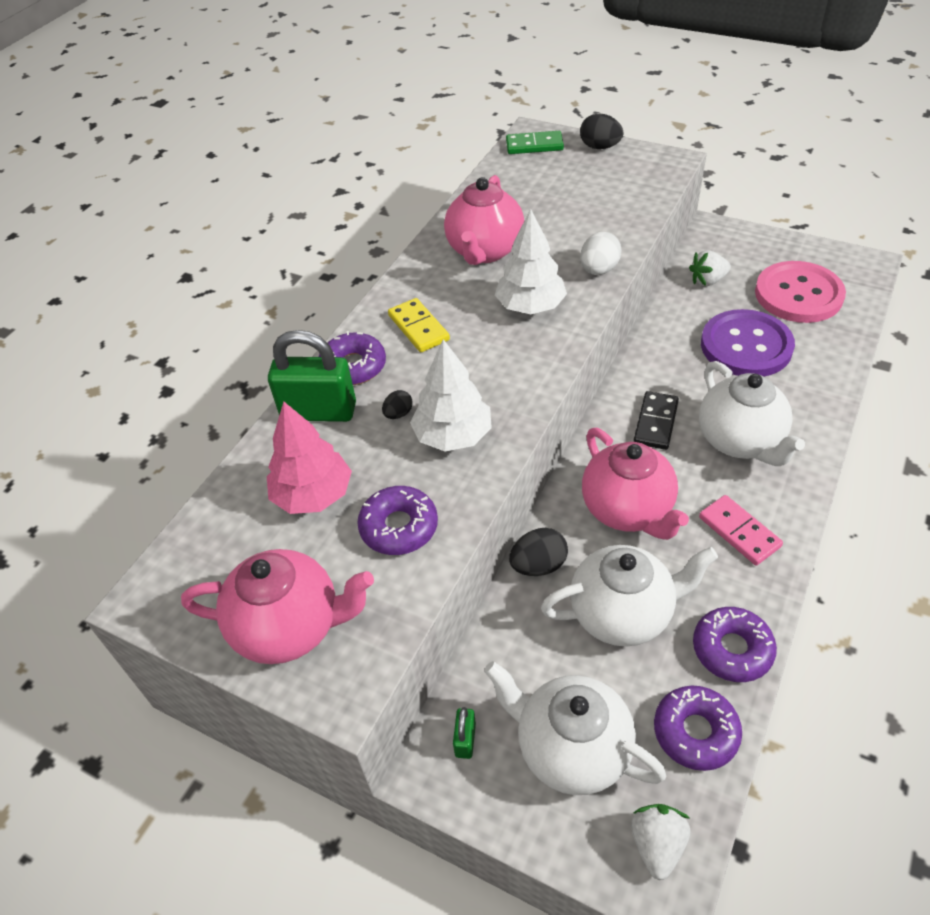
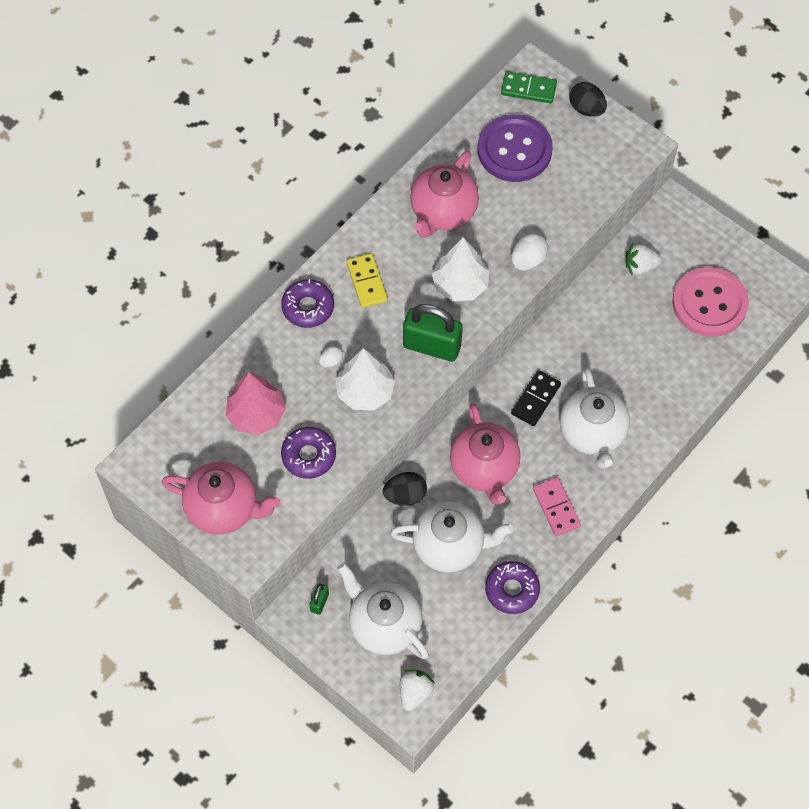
camera: 10 degrees right, 15 degrees up
(319, 411) = (274, 343): green padlock -> green padlock (432, 346)
(398, 414) = (331, 361): black egg -> white egg
(695, 732) = (465, 635): purple donut -> none
(746, 346) = (639, 345): purple button -> purple button (514, 150)

